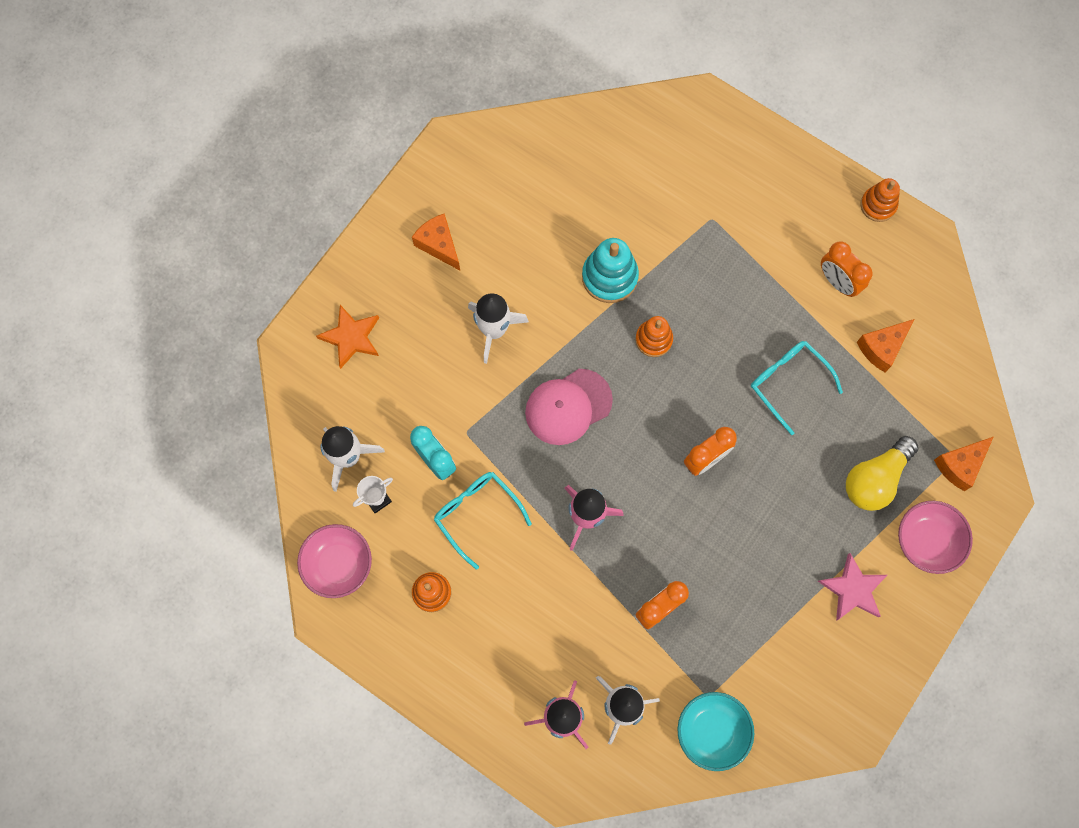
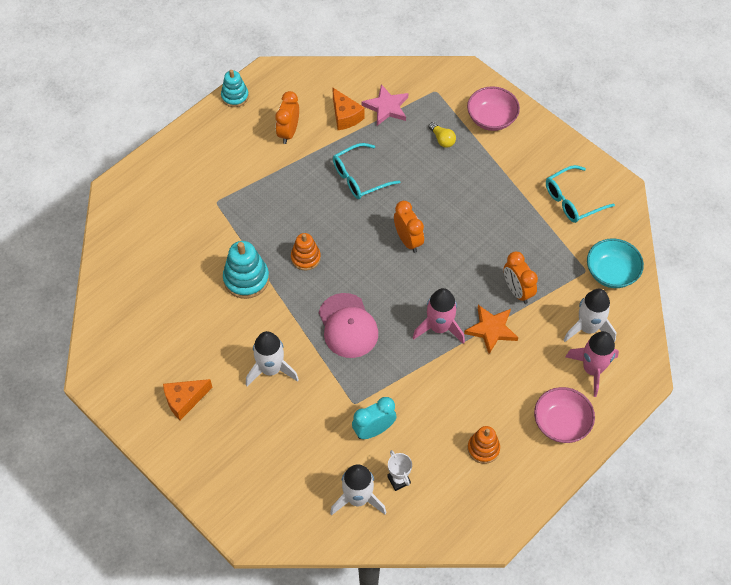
camera: 80 degrees left, 15 degrees down
(338, 564) = (449, 518): pink bowl -> pink bowl (561, 423)
(351, 337) = (251, 482): orange star -> orange star (491, 329)
(477, 514) = (424, 405): turquoise glasses -> turquoise glasses (572, 200)
(838, 282) = (288, 132): orange clock -> orange clock turned 135 degrees clockwise
(853, 589) = (520, 168): pink star -> pink star (386, 107)
(875, 479) = (442, 139): yellow light bulb -> yellow light bulb, size x0.52
(878, 205) = (235, 96): orange stacking toy -> turquoise stacking toy
(959, 465) = (441, 89): orange cheese -> none

